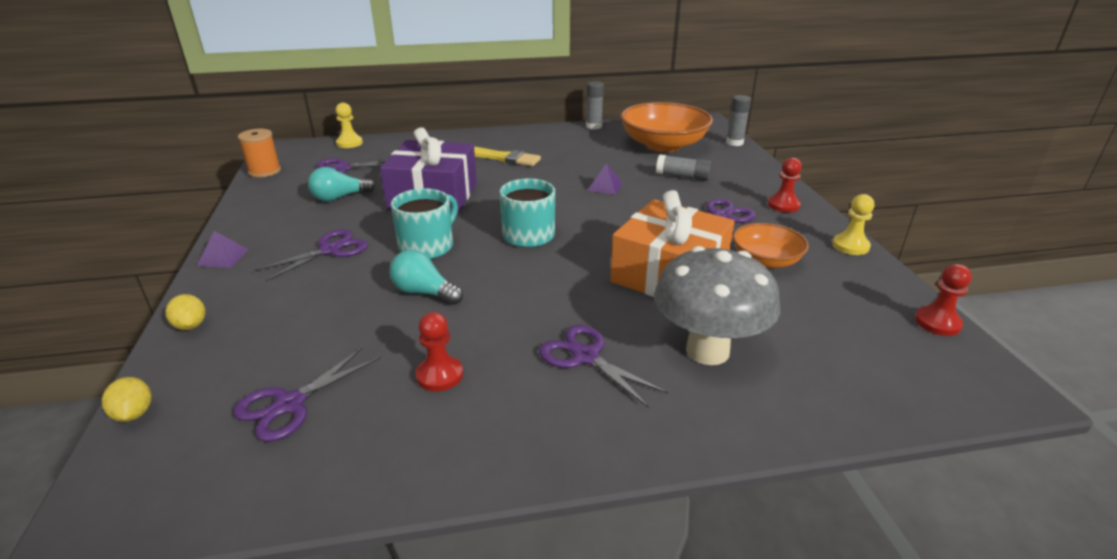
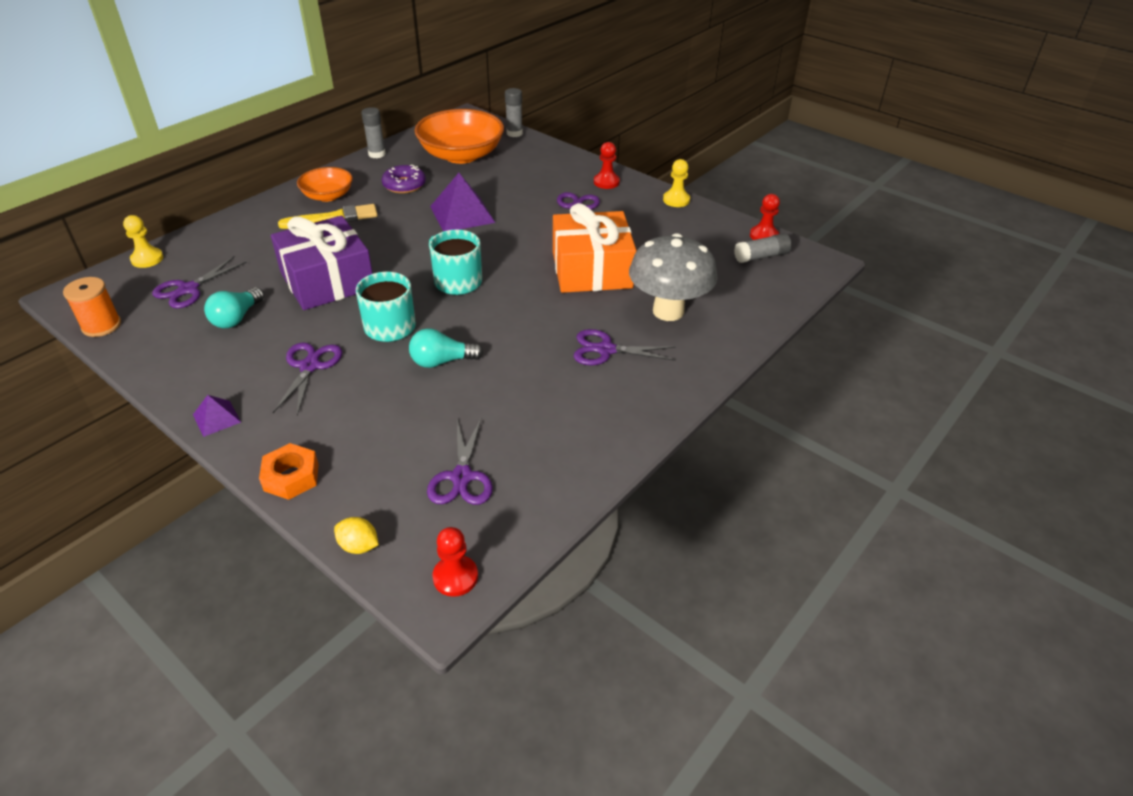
camera: 40 degrees left, 10 degrees up
(191, 326) = (291, 477): yellow lemon -> orange nut
(439, 375) = (533, 407): red pawn -> red pawn (455, 577)
(586, 152) = (404, 185): none -> purple donut
(605, 186) = (462, 214): purple pyramid -> purple pyramid, size x1.92
(682, 176) = (510, 182): grey glue stick -> grey glue stick (761, 256)
(766, 260) = (638, 233): orange bowl -> orange bowl (328, 196)

